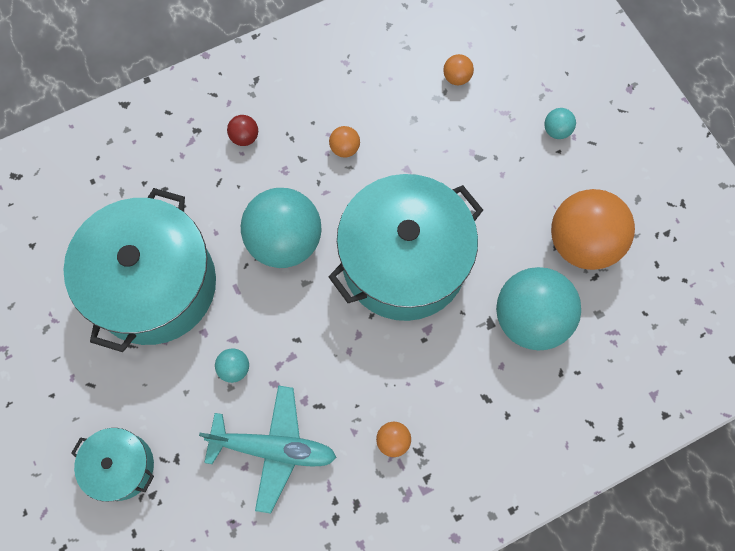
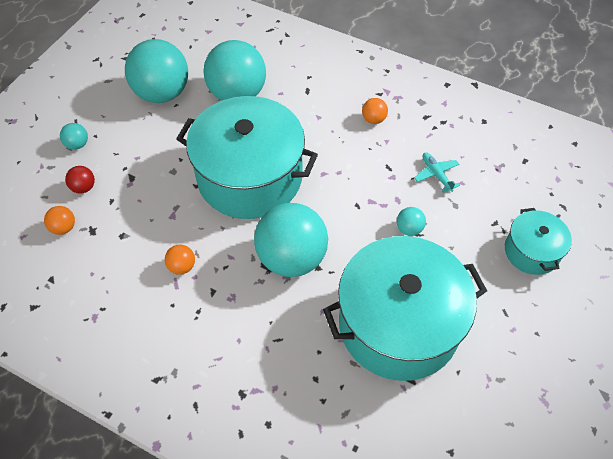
camera: 125 degrees left, 15 degrees down
(245, 137) = (222, 348): red ball -> red ball (84, 187)
(274, 448) = (436, 174): turquoise plane -> turquoise plane, size x0.51
(582, 243) = (162, 93): orange ball -> turquoise ball

